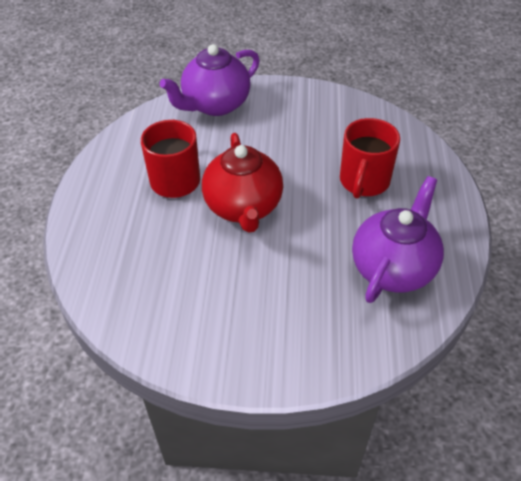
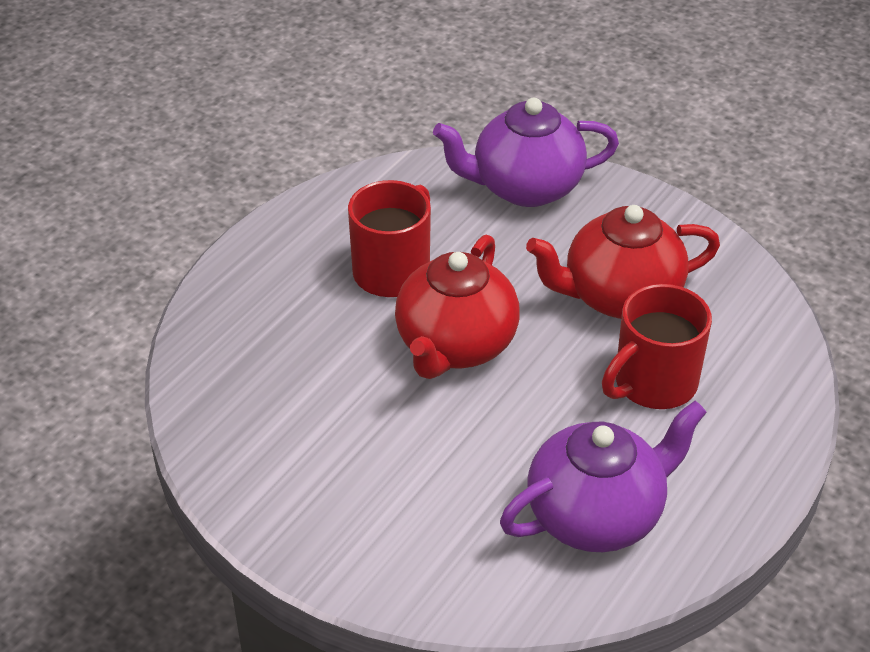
camera: 30 degrees right, 5 degrees down
(310, 143) = (619, 296): none -> red teapot

